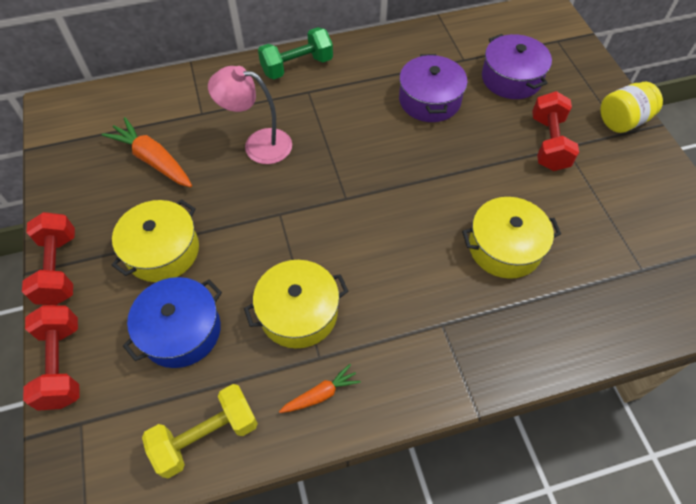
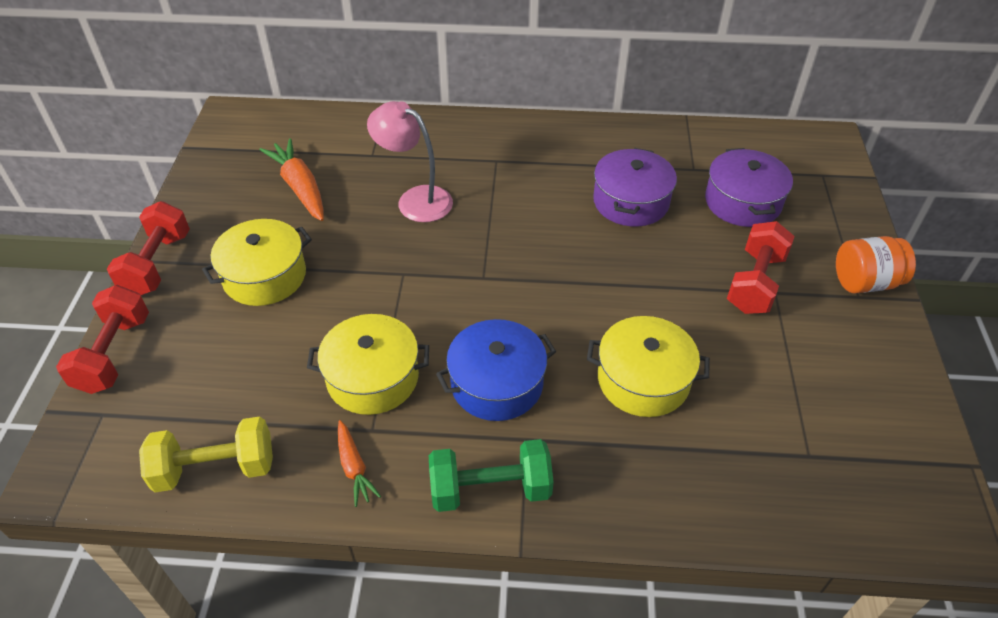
camera: 20 degrees right, 10 degrees down
(181, 331) = (243, 358): blue pot -> blue pot (497, 383)
(297, 66) = (496, 133): green dumbbell -> green dumbbell (490, 489)
(320, 394) = (354, 467): orange carrot -> orange carrot turned 75 degrees clockwise
(622, 121) = (865, 282): yellow jar -> orange jar

